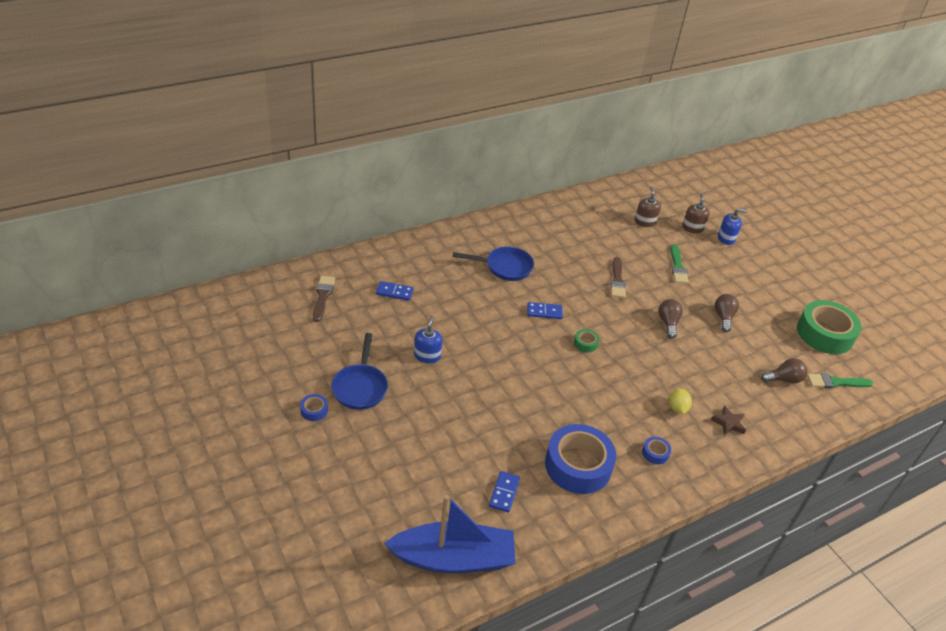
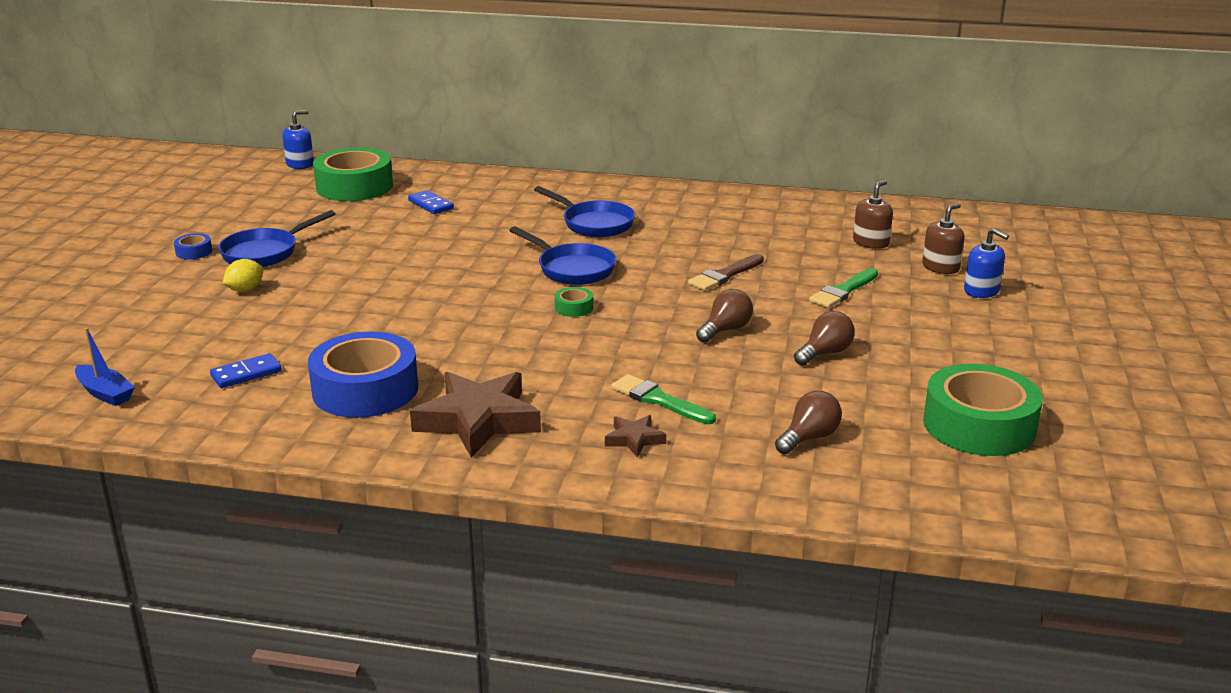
camera: 45 degrees right, 15 degrees down
(323, 296) = (354, 187): brown brush -> green tape
(427, 355) = (373, 255): blue soap dispenser -> blue soap dispenser (300, 164)
(453, 558) = (105, 393): blue boat -> blue boat, size x0.47
(544, 312) = (572, 269): blue domino -> blue pan
(655, 453) = (478, 420): blue tape -> brown star
(677, 408) = (587, 399): yellow lemon -> yellow lemon (245, 290)
(784, 379) = (809, 438): brown light bulb -> brown light bulb turned 75 degrees counterclockwise
(836, 382) = (898, 475): green brush -> green brush (658, 400)

